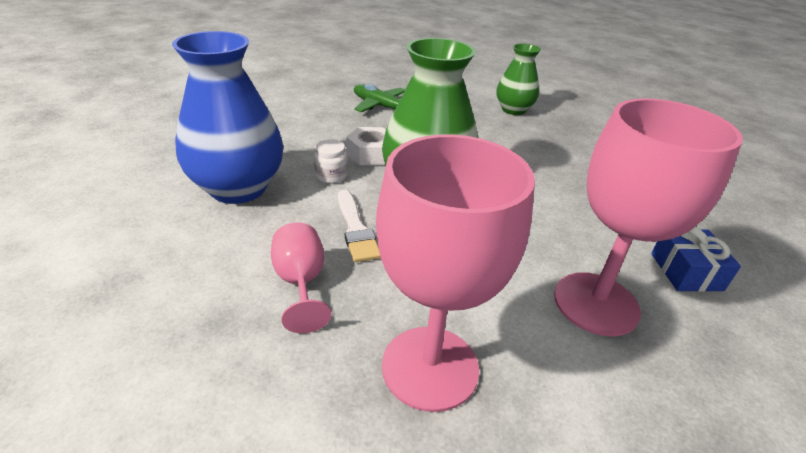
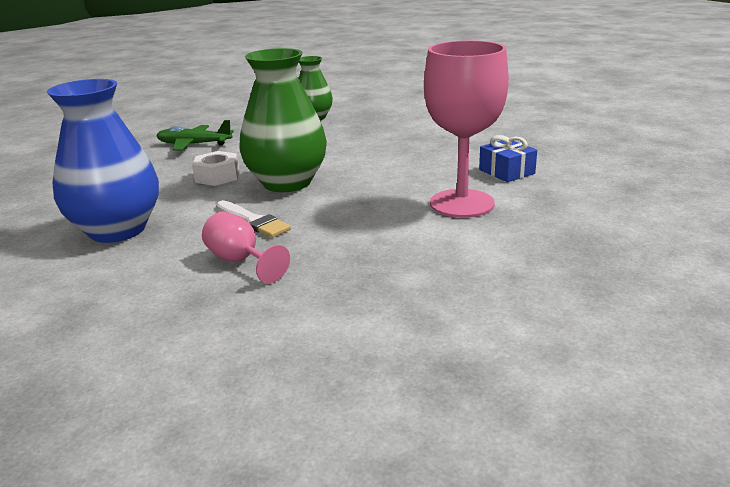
camera: 25 degrees left, 10 degrees down
(331, 176) = (196, 199): white jar -> none
(430, 367) = (379, 266): pink goblet -> none

